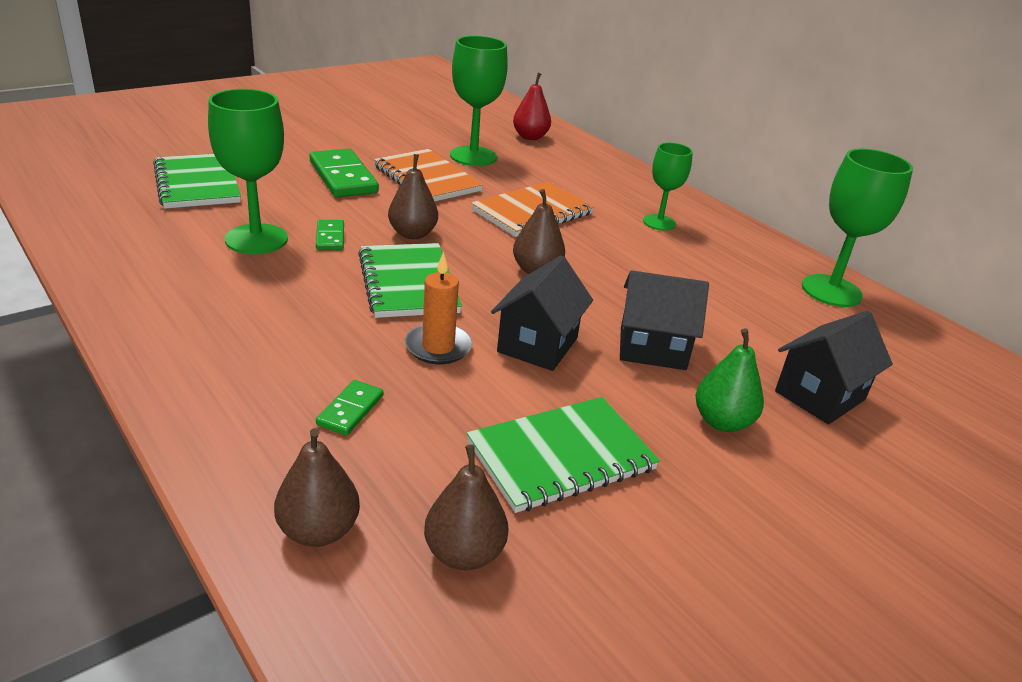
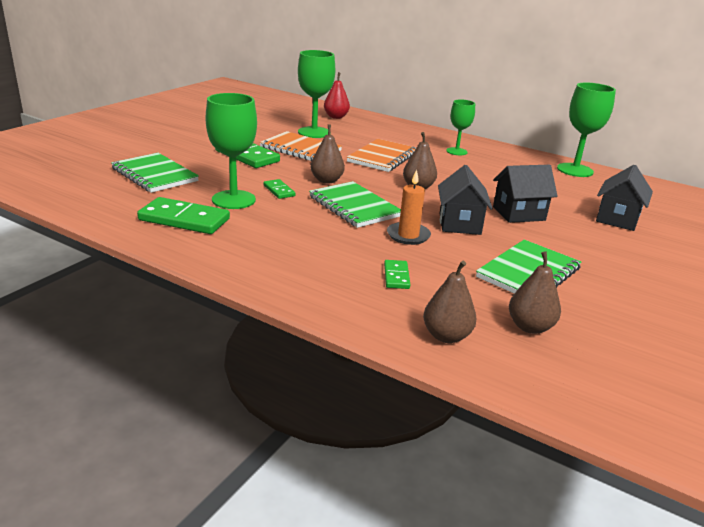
camera: 20 degrees left, 5 degrees down
(164, 256) = (184, 219): none -> green domino
(722, 422) = (586, 240): green pear -> none

